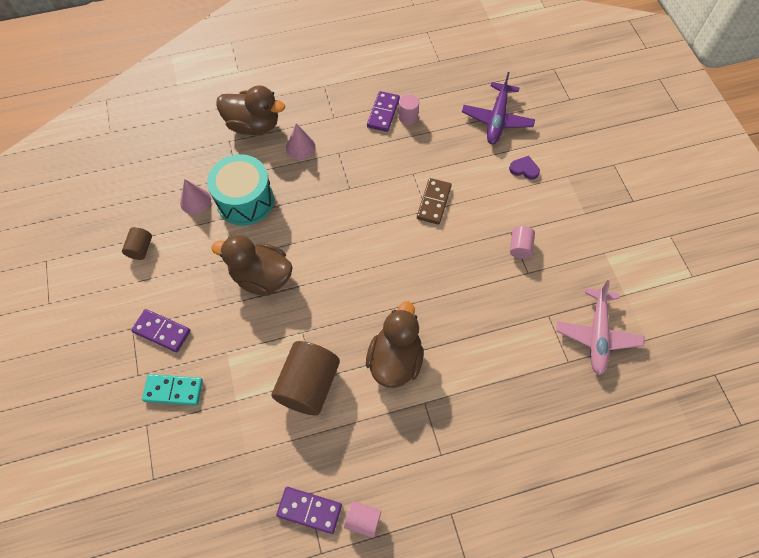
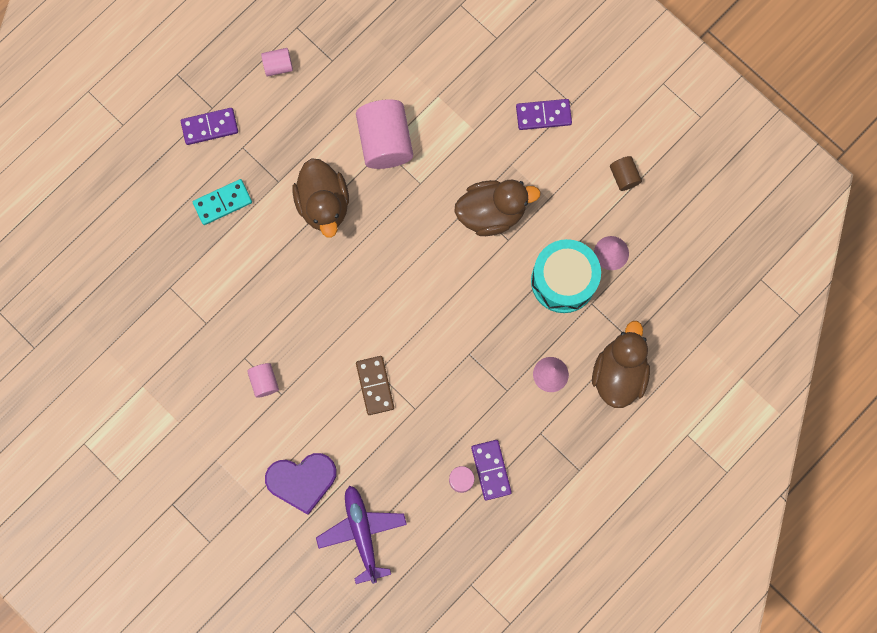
camera: 150 degrees right, 15 degrees up
(173, 390) = (495, 75): turquoise domino -> turquoise domino (223, 203)
(253, 125) = (618, 373): brown duck -> brown duck turned 120 degrees clockwise
(308, 385) = (385, 142): brown cylinder -> pink cylinder
(309, 510) = (324, 50): purple domino -> purple domino (210, 127)
(524, 169) = (302, 481): purple heart -> purple heart, size x1.99
(597, 335) = (153, 328): pink plane -> none

